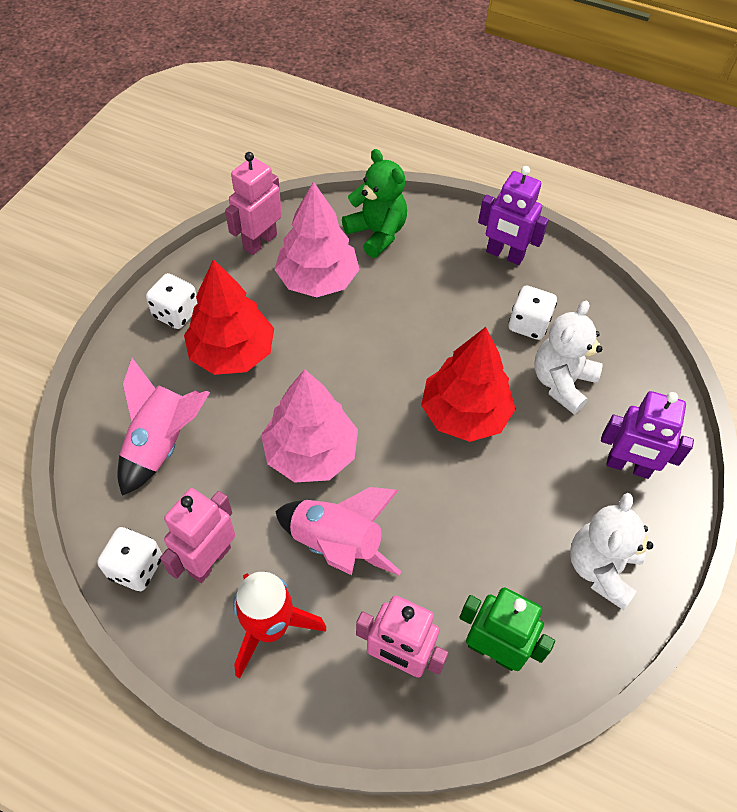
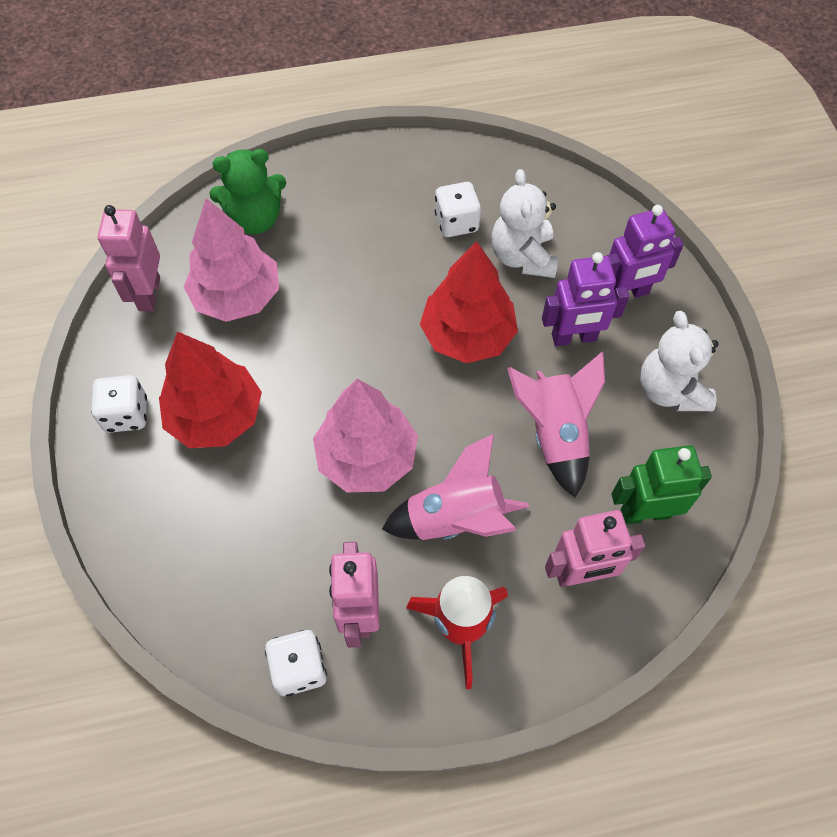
camera: 35 degrees left, 5 degrees up
(162, 444) = (224, 544): pink rocket -> pink rocket (555, 434)
(377, 233) = (255, 219): green teddy bear -> green teddy bear turned 150 degrees clockwise
(504, 255) = (386, 171): purple robot -> purple robot (574, 338)

